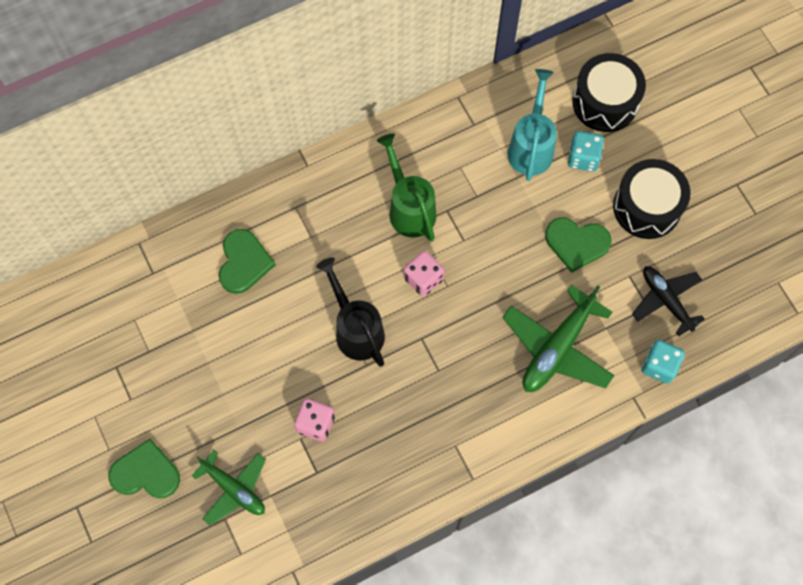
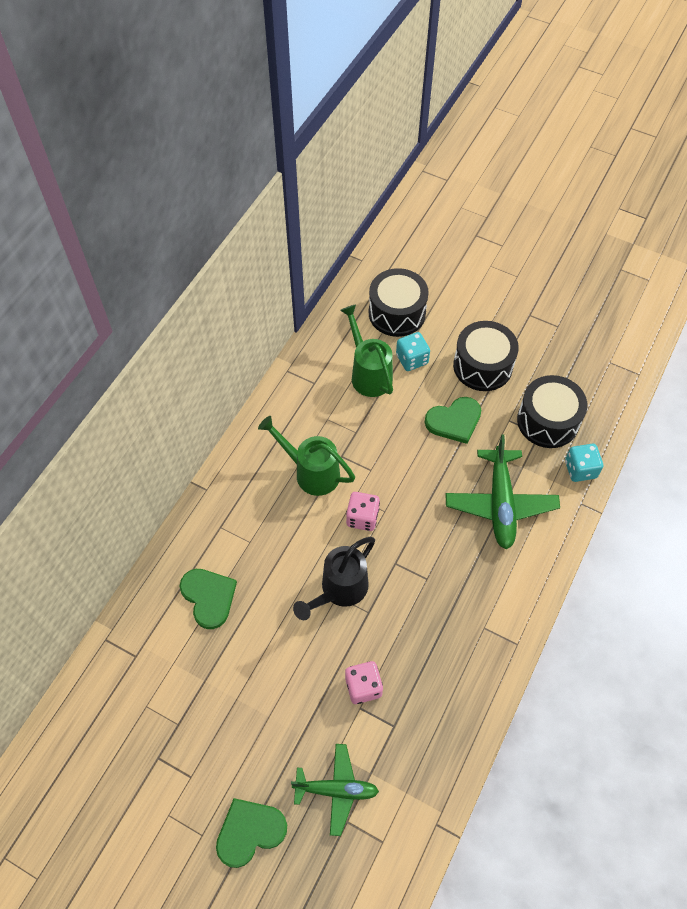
camera: 35 degrees left, 10 degrees down
(356, 329) = (339, 590): black watering can -> black watering can turned 75 degrees counterclockwise
(531, 147) = (368, 374): turquoise watering can -> green watering can
(666, 300) = (547, 421): black plane -> black drum

